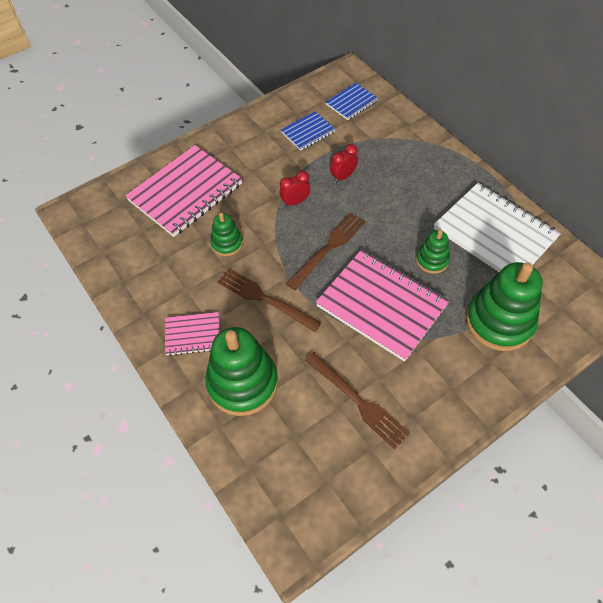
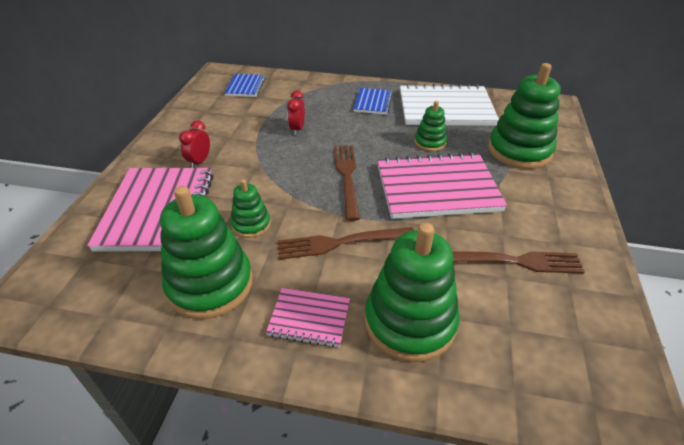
camera: 45 degrees left, 15 degrees down
(165, 270) = (210, 284): none -> green stacking toy
(193, 335) = (309, 319): pink notebook -> pink notebook turned 60 degrees clockwise
(295, 202) = (278, 163): red clock -> red clock (199, 161)
(308, 132) = (231, 117): blue notebook -> blue notebook (373, 102)

